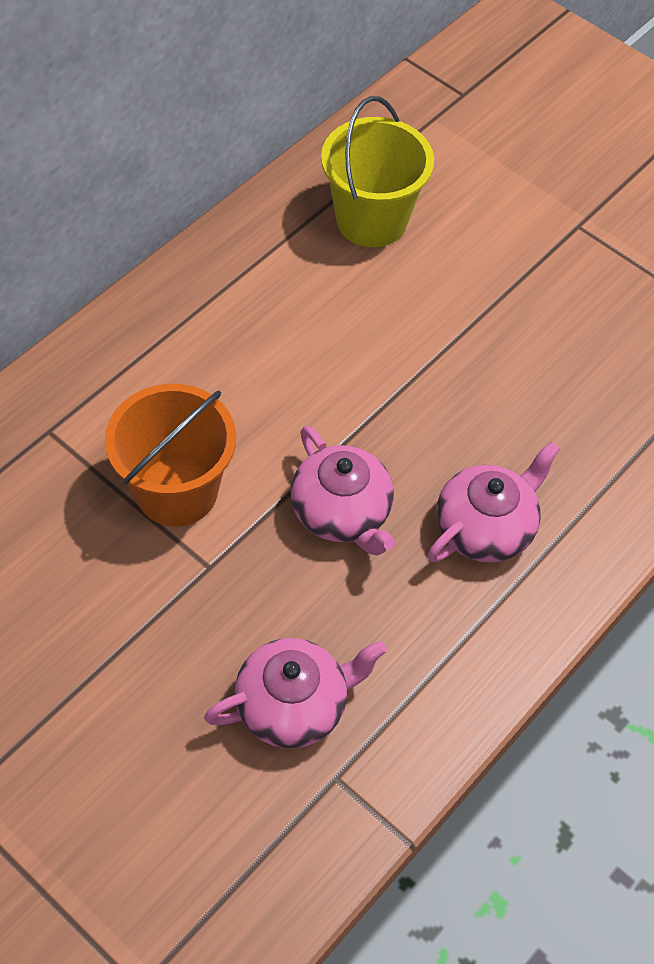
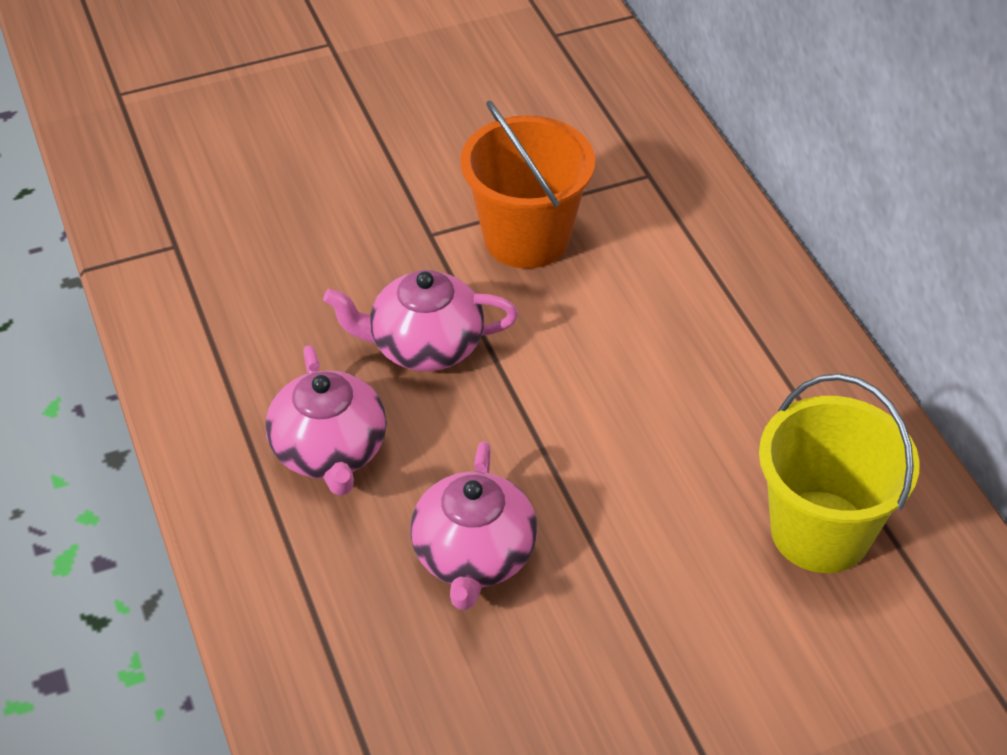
camera: 120 degrees right, 10 degrees down
(293, 704) = (258, 242): pink teapot -> pink teapot (474, 556)

